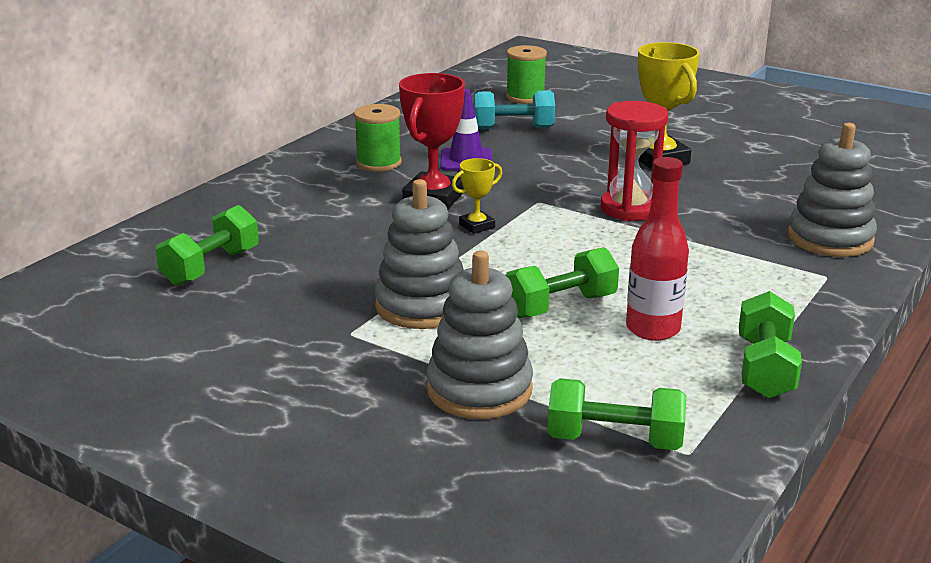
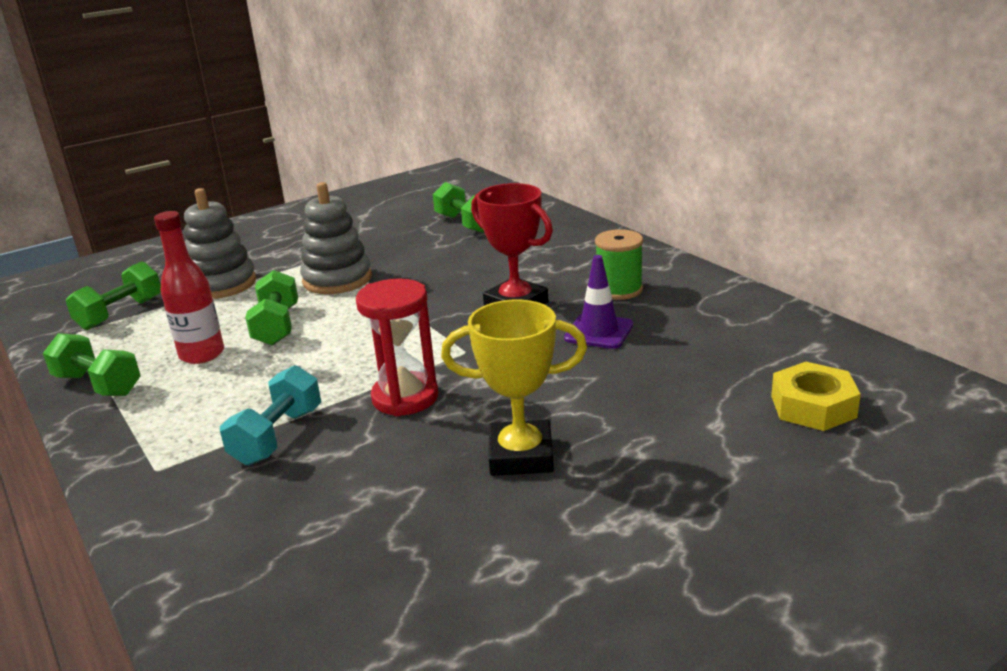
camera: 115 degrees right, 0 degrees up
(477, 226) = (441, 315): yellow trophy -> none
(513, 128) = (685, 375): turquoise dumbbell -> turquoise dumbbell (277, 436)
(525, 97) = (813, 406): green spool -> yellow nut
(830, 238) = (212, 507): grey stacking toy -> none

